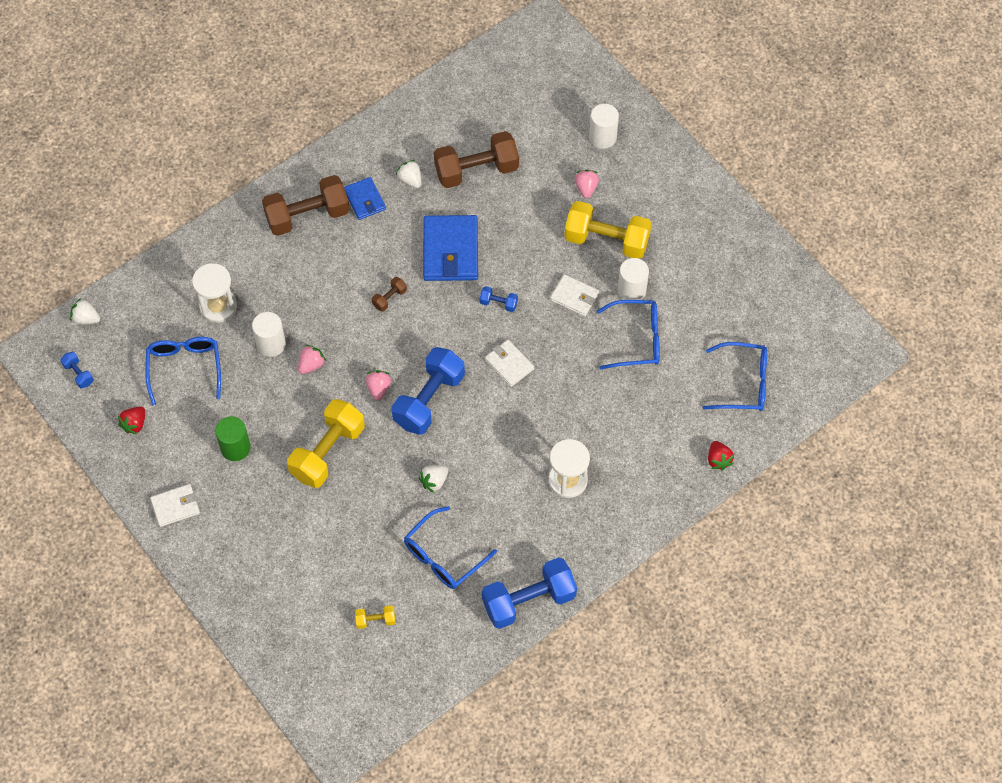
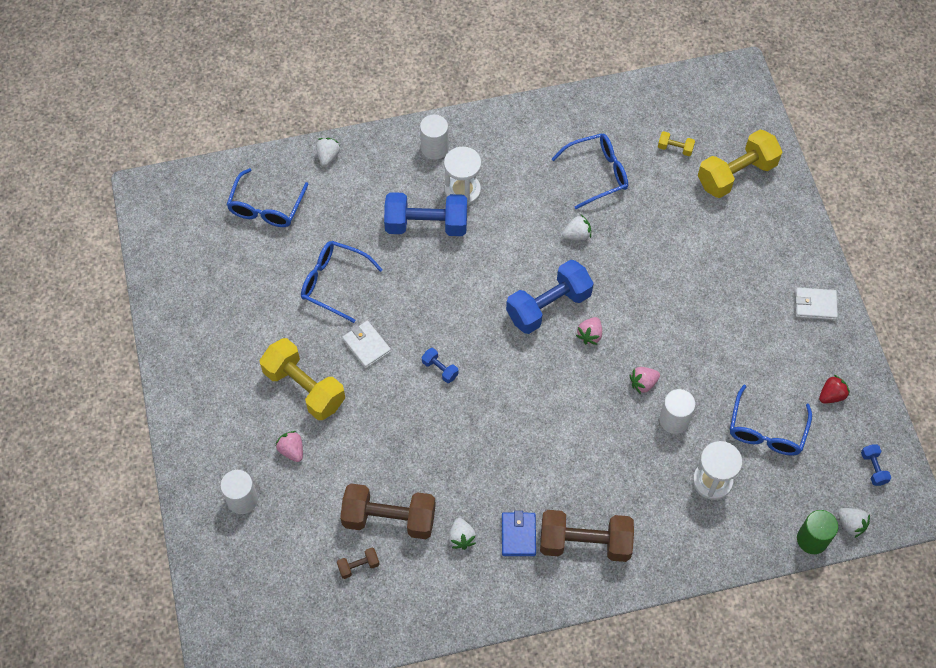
camera: 155 degrees left, 0 degrees up
(235, 448) = (743, 335): green cylinder -> green cylinder (812, 539)
(327, 452) = (660, 297): yellow dumbbell -> yellow dumbbell (736, 174)
(389, 298) = (541, 418): brown dumbbell -> brown dumbbell (358, 566)
(450, 251) = (459, 441): blue wallet -> none
(509, 364) = (460, 308): white wallet -> none
(528, 600) = (544, 115): blue dumbbell -> blue dumbbell (426, 224)
(586, 188) = (292, 450): pink strawberry -> pink strawberry turned 120 degrees clockwise
(631, 290) = (311, 329): white cylinder -> white cylinder (434, 148)
(718, 460) = (328, 156): red strawberry -> white strawberry
(743, 383) = (266, 207): blue glasses -> blue glasses turned 105 degrees counterclockwise

